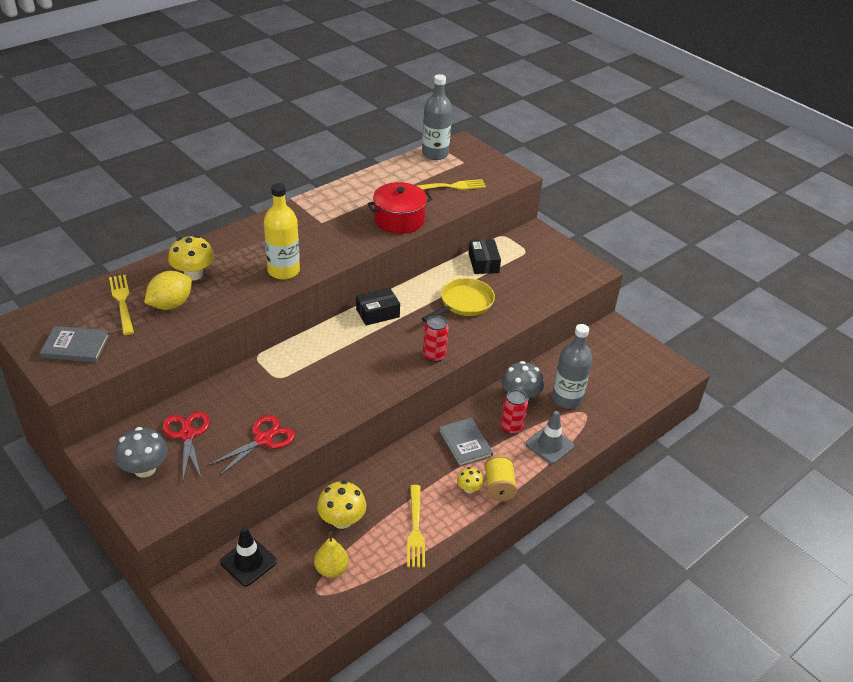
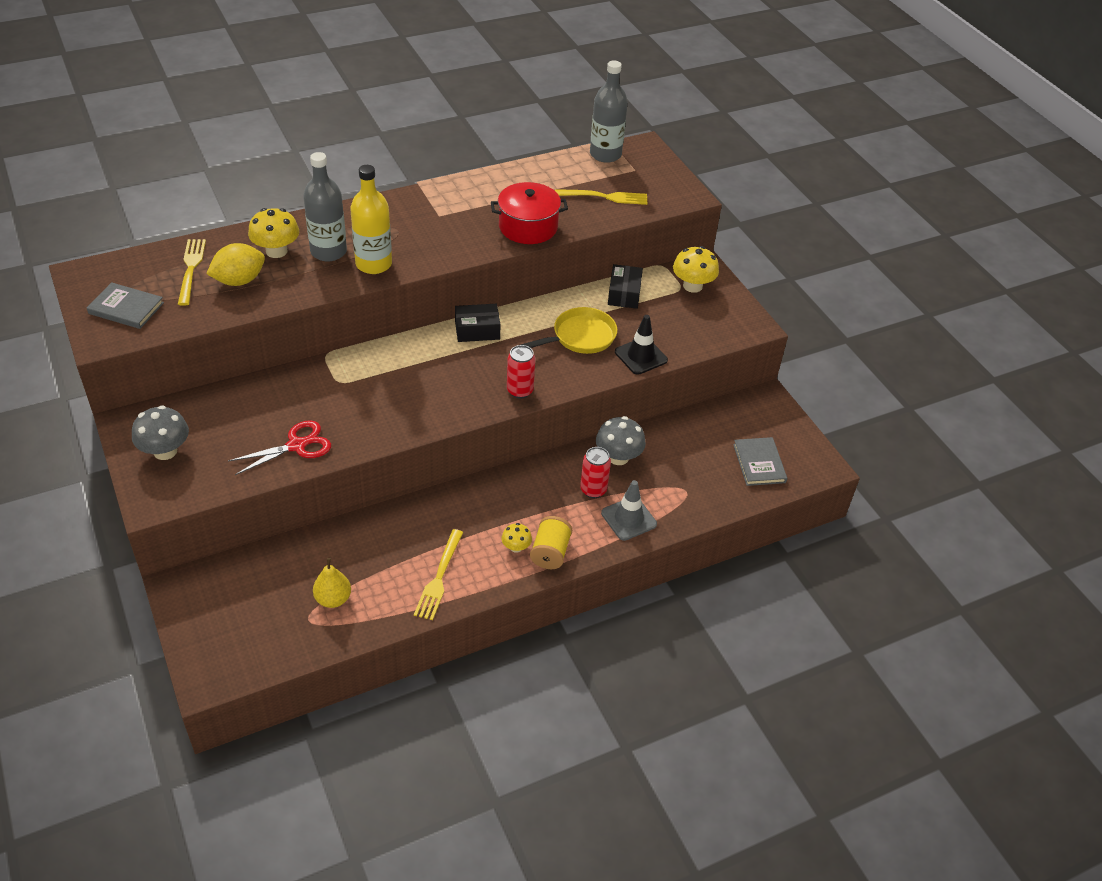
camera: 15 degrees right, 5 degrees up
(187, 435) = (221, 424): red scissors -> none
(248, 562) = (251, 572): black traffic cone -> black traffic cone (641, 356)
(342, 520) = (364, 550): yellow mushroom -> yellow mushroom (692, 286)
(465, 443) = (533, 497): grey book -> grey book (759, 463)
(567, 399) = (672, 471): grey bottle -> grey bottle (328, 251)

